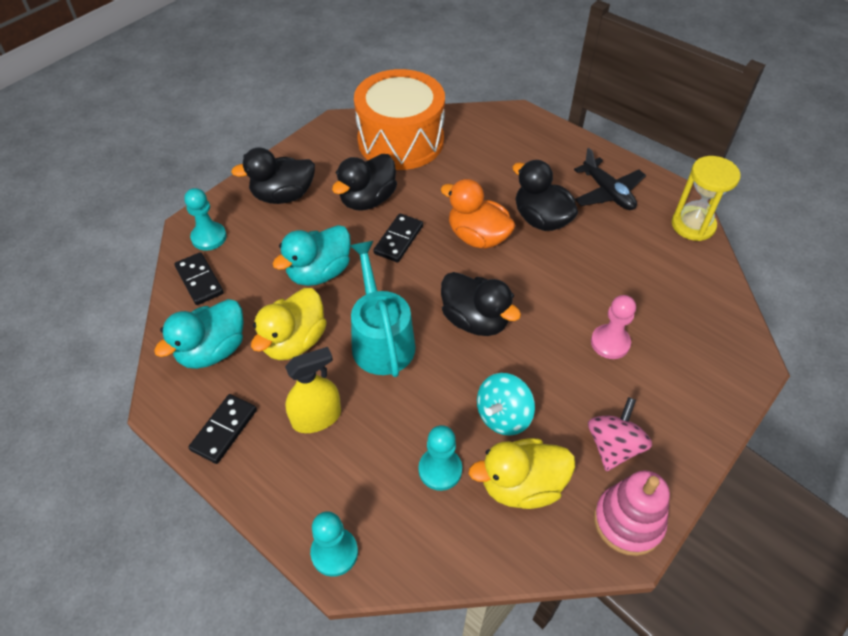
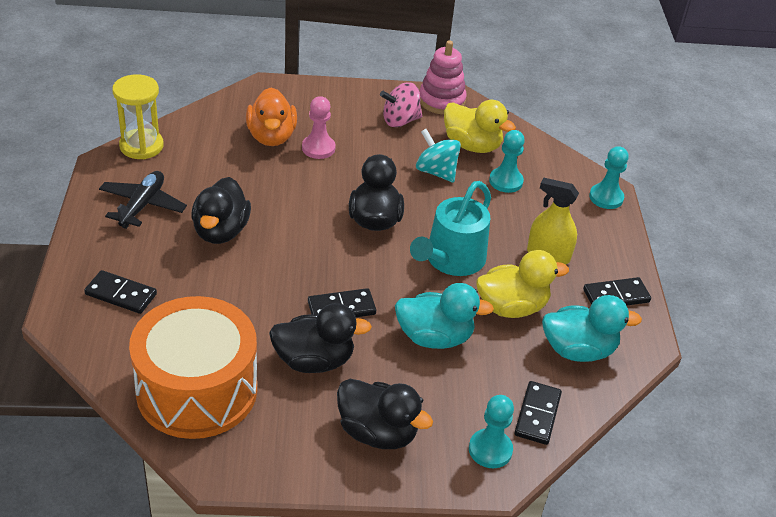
camera: 135 degrees left, 10 degrees down
(477, 237) = (284, 260): orange duck -> orange duck (271, 137)
(503, 416) = (436, 172): turquoise spinning top -> turquoise spinning top turned 135 degrees counterclockwise
(516, 144) = (121, 294): none -> black domino

